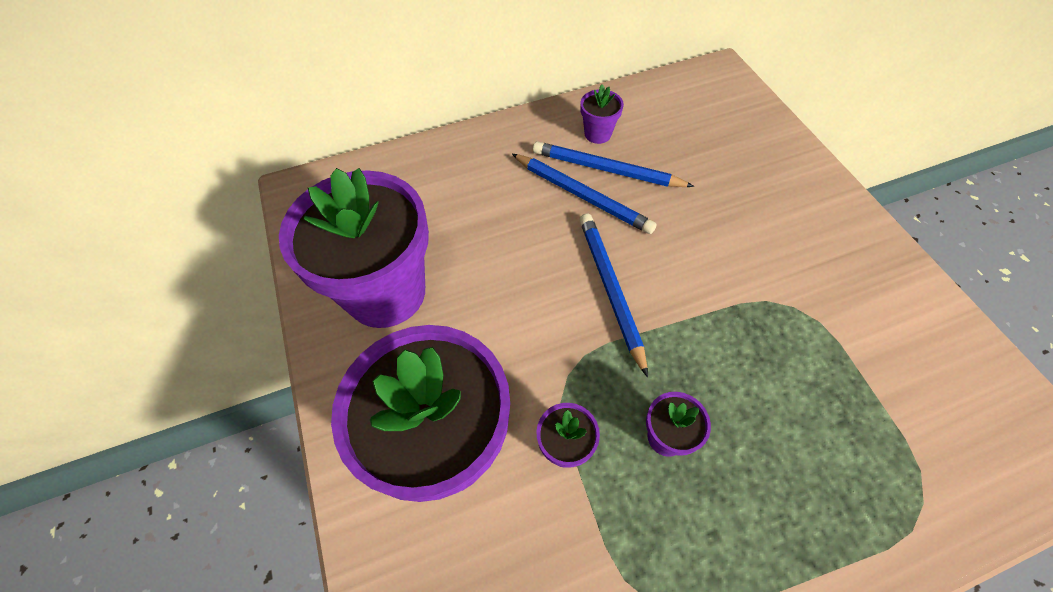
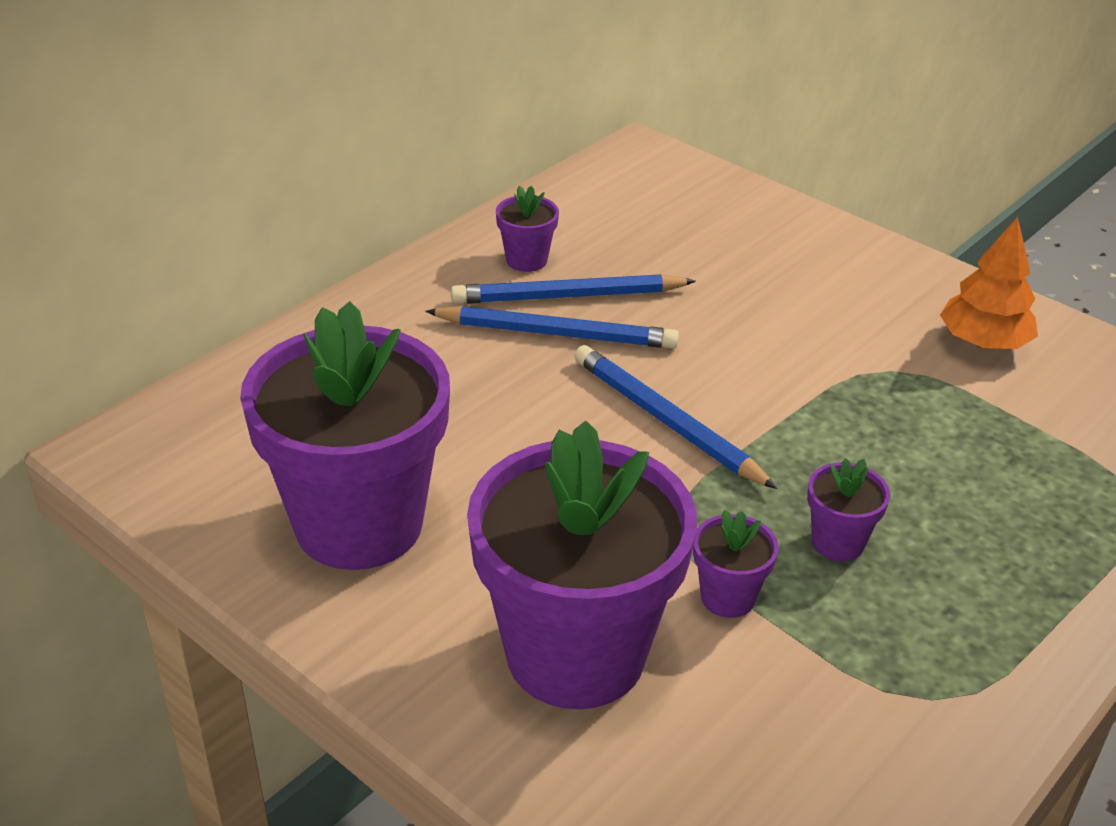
camera: 30 degrees left, 20 degrees down
(880, 308) = (983, 342): none -> orange tree

